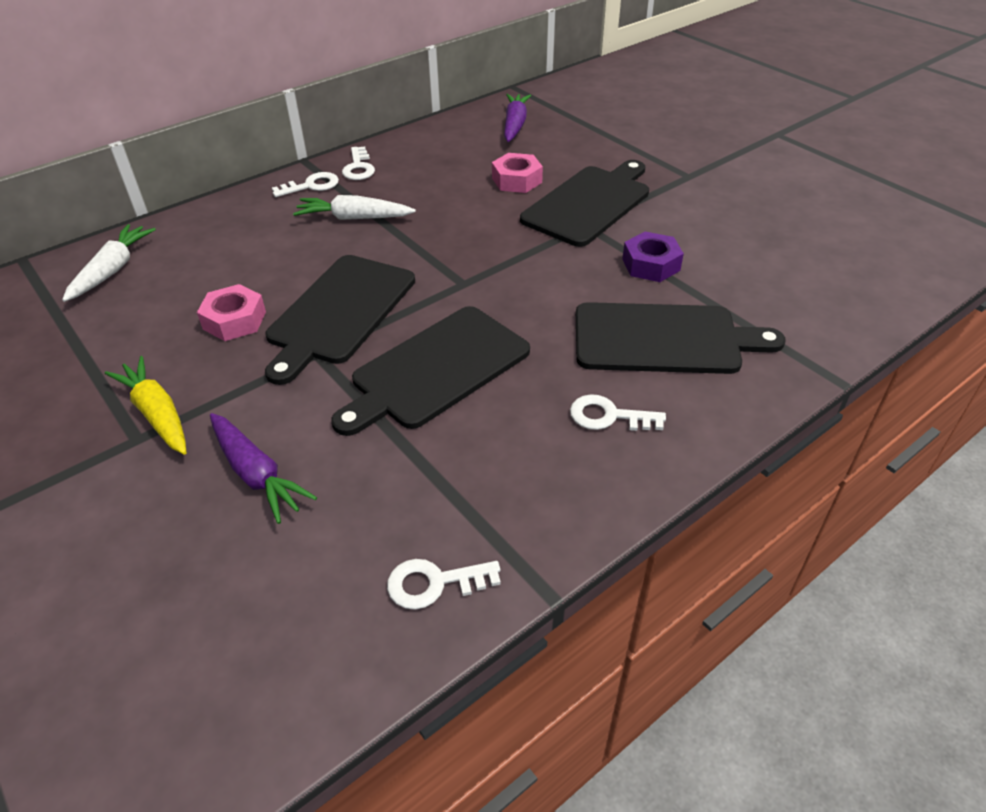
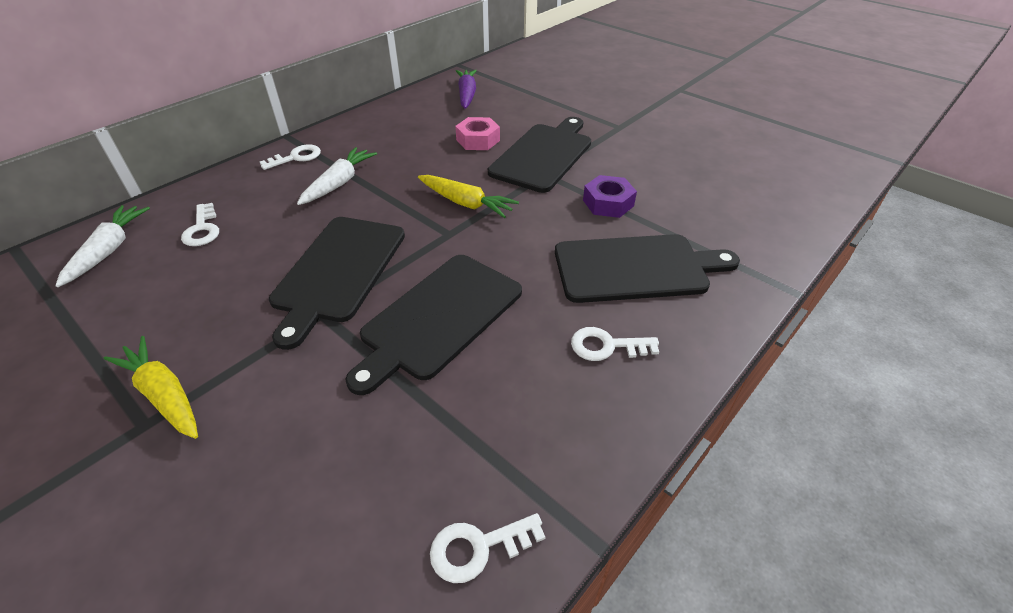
camera: 10 degrees left, 0 degrees up
(234, 320) = (236, 289): pink nut -> none
(257, 474) = (276, 448): purple carrot -> none
(354, 218) = (339, 183): white carrot -> white carrot turned 120 degrees clockwise
(358, 167) = (337, 139): white key -> white key (202, 229)
(489, 251) = (466, 203): none -> yellow carrot

